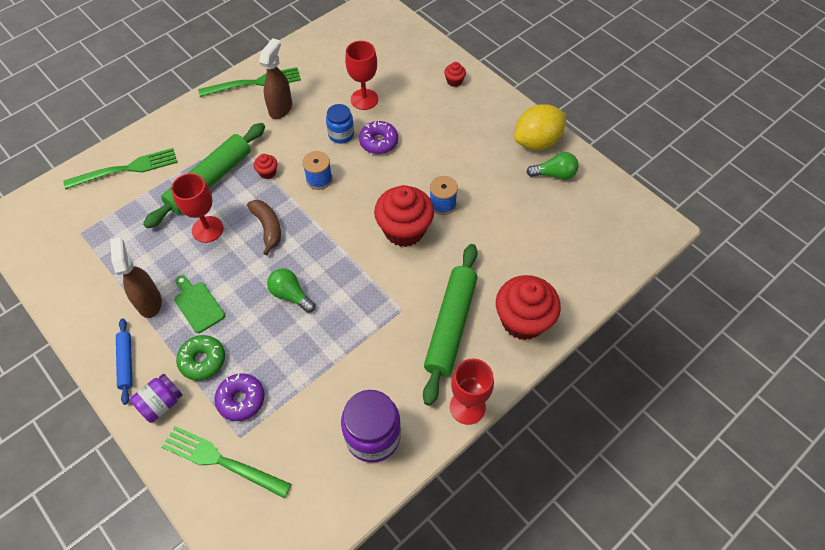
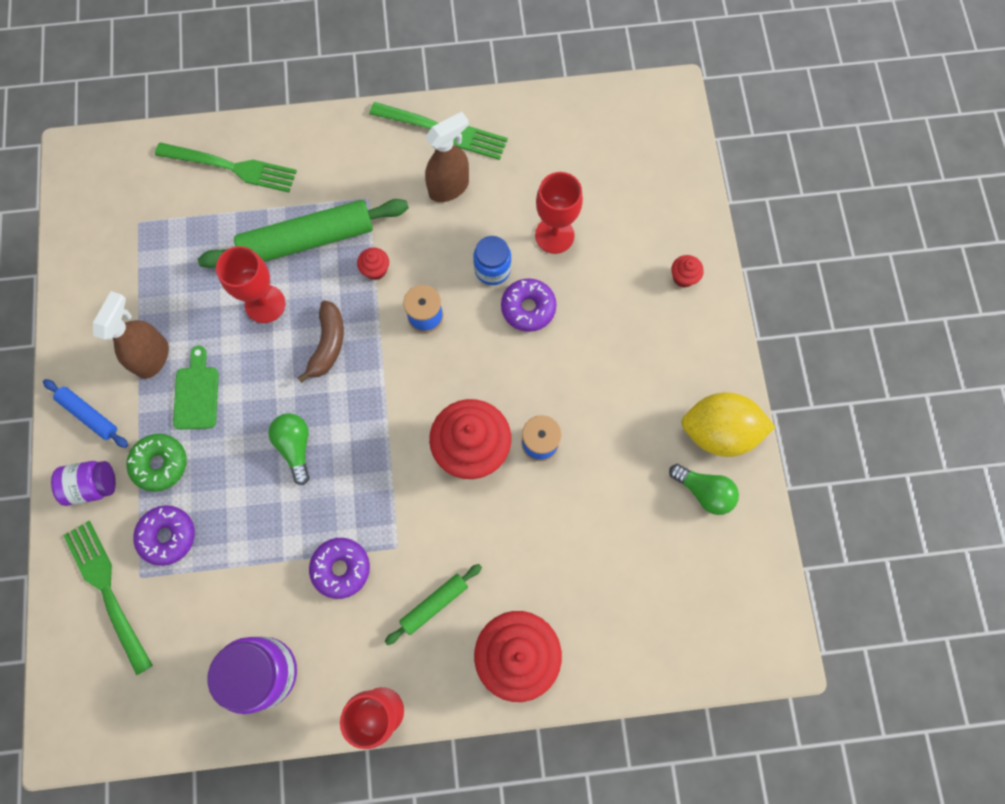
camera: 35 degrees right, 15 degrees up
(126, 363) = (89, 415): blue rolling pin -> blue rolling pin turned 75 degrees counterclockwise
(376, 344) = (341, 568): none -> purple donut
(451, 326) = (434, 604): green rolling pin -> green rolling pin, size x0.50

